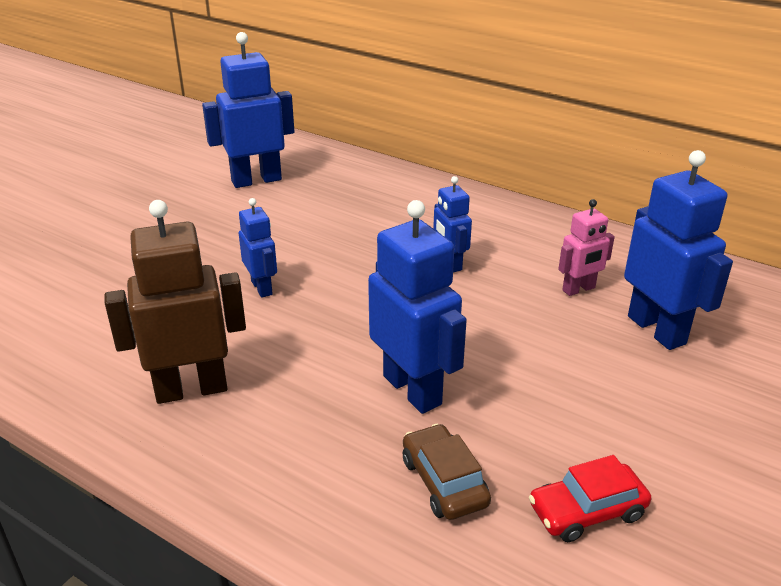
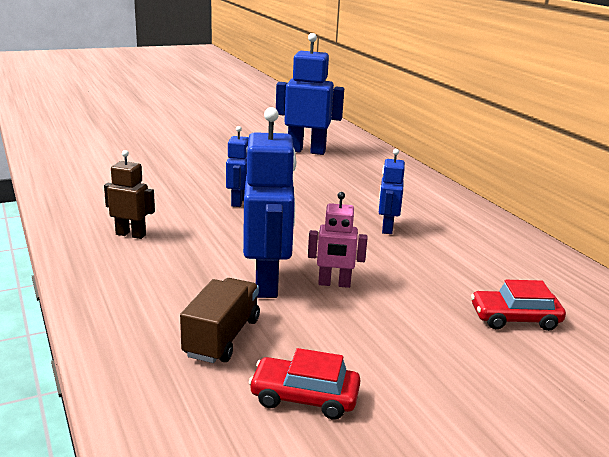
camera: 30 degrees right, 10 degrees down
(191, 389) = (131, 234): brown robot -> brown robot, size x0.56
(444, 482) = (222, 337): brown car -> brown truck
(579, 289) = (475, 273): pink robot -> pink robot (334, 284)
(657, 330) = (515, 318): blue robot -> red car

